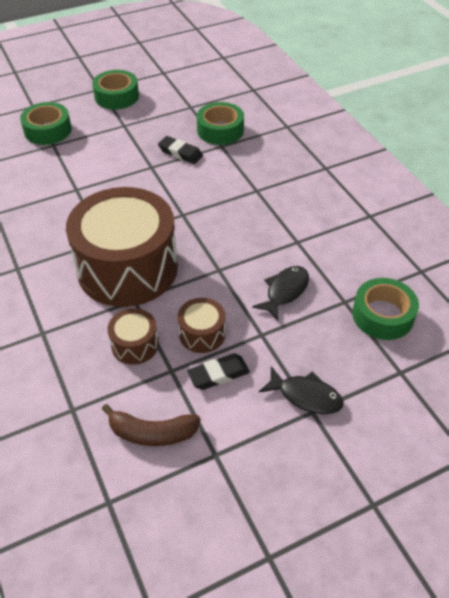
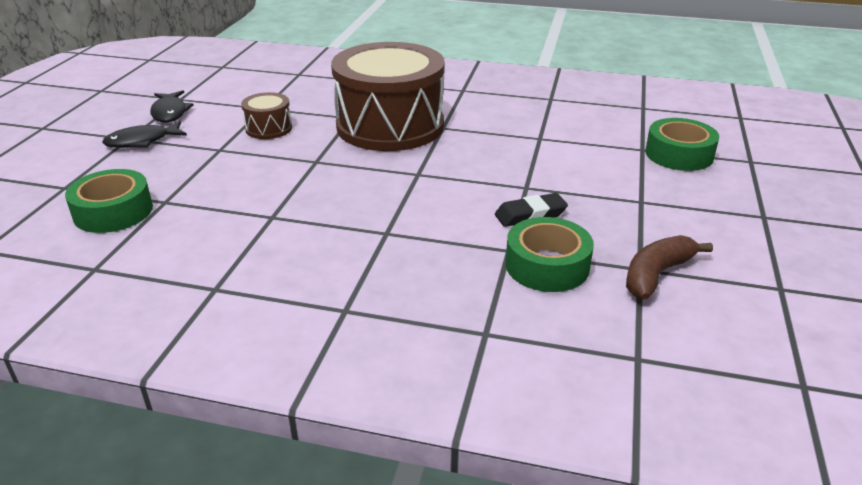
camera: 130 degrees right, 15 degrees down
(116, 96) = (728, 221): green tape -> none
(135, 345) = (308, 104): brown drum -> none
(152, 433) = (234, 88): brown banana -> brown banana (656, 275)
(218, 374) = (225, 121): black eraser -> none
(285, 291) = (234, 179): black fish -> black fish (170, 112)

